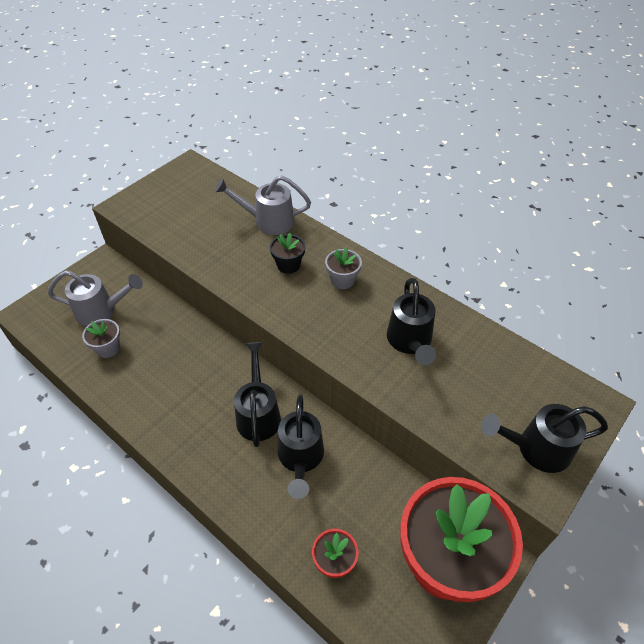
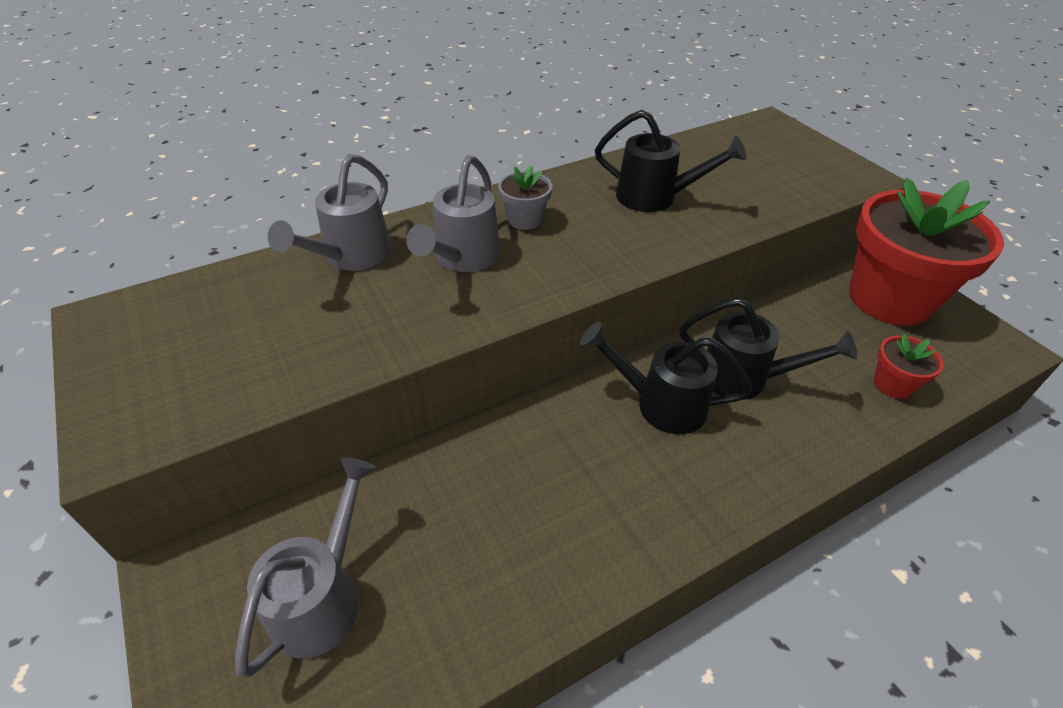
camera: 70 degrees left, 5 degrees down
(108, 348) = (433, 597): grey flower pot -> none
(288, 265) = (462, 258): black flower pot -> grey watering can
(536, 449) = (818, 165): black watering can -> none

